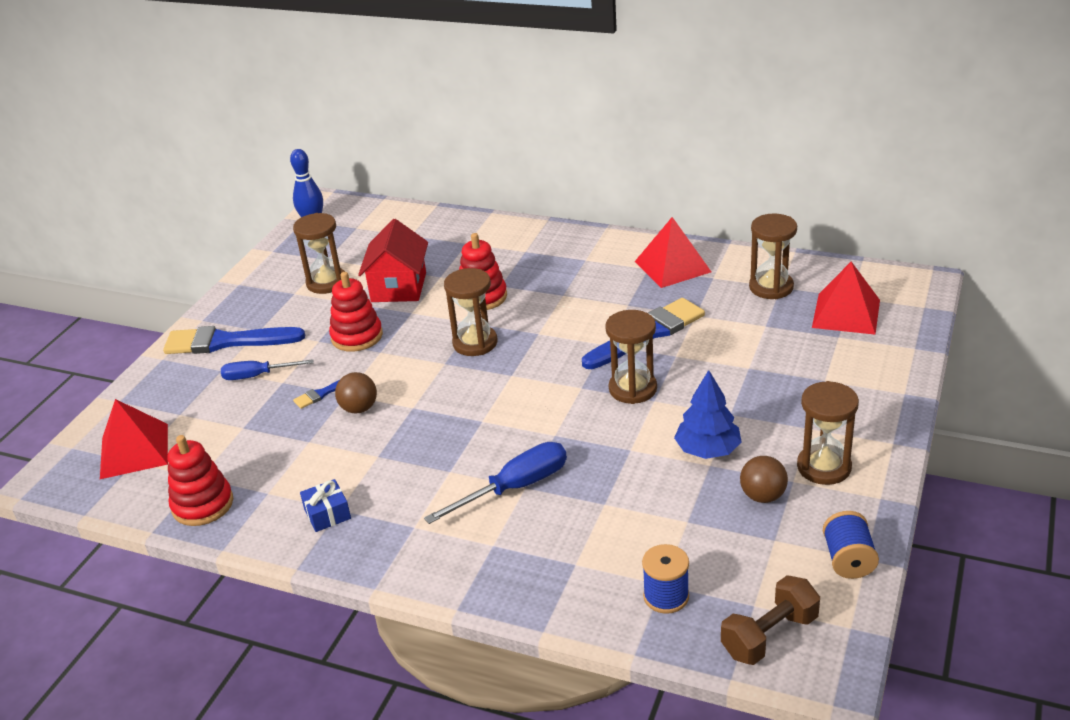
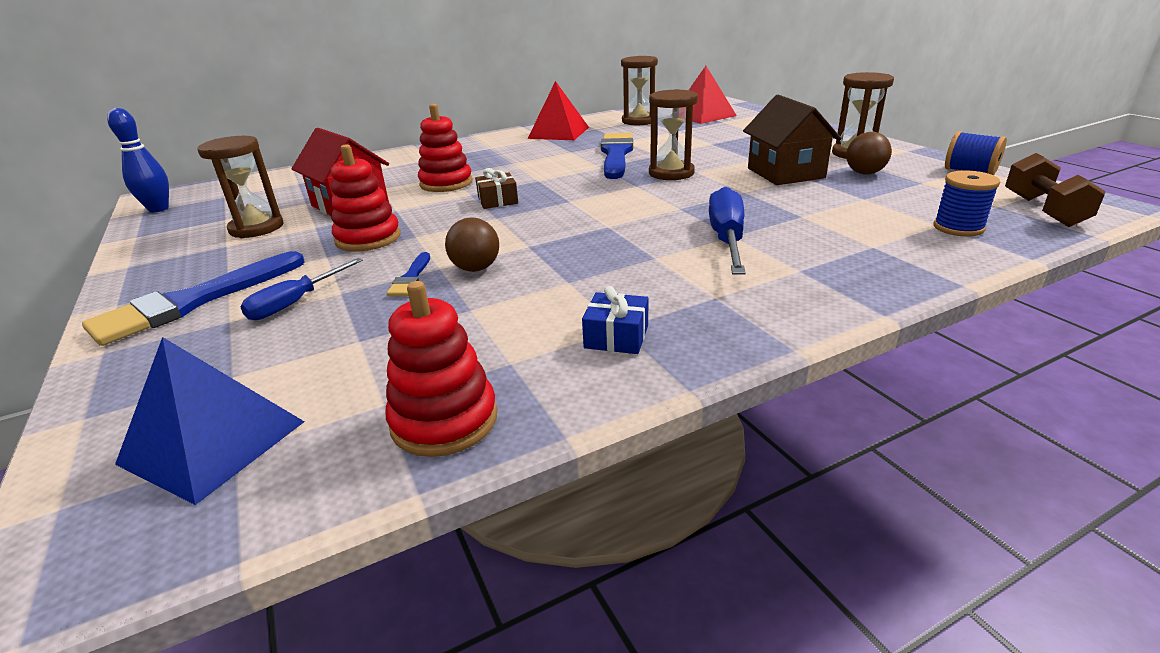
camera: 50 degrees left, 5 degrees down
(134, 451) = (212, 442): red pyramid -> blue pyramid
(475, 343) = (498, 200): brown hourglass -> brown gift
(707, 450) = (785, 173): blue tree -> brown house

